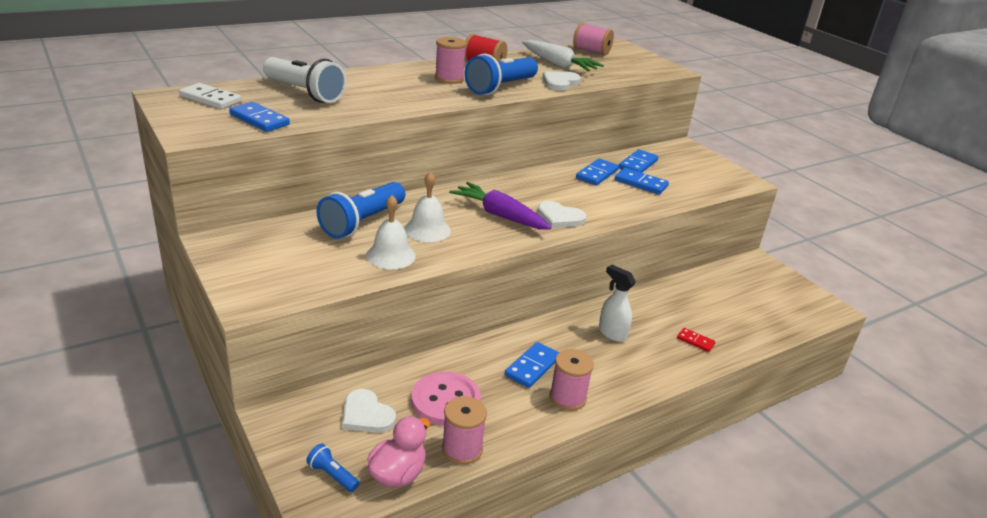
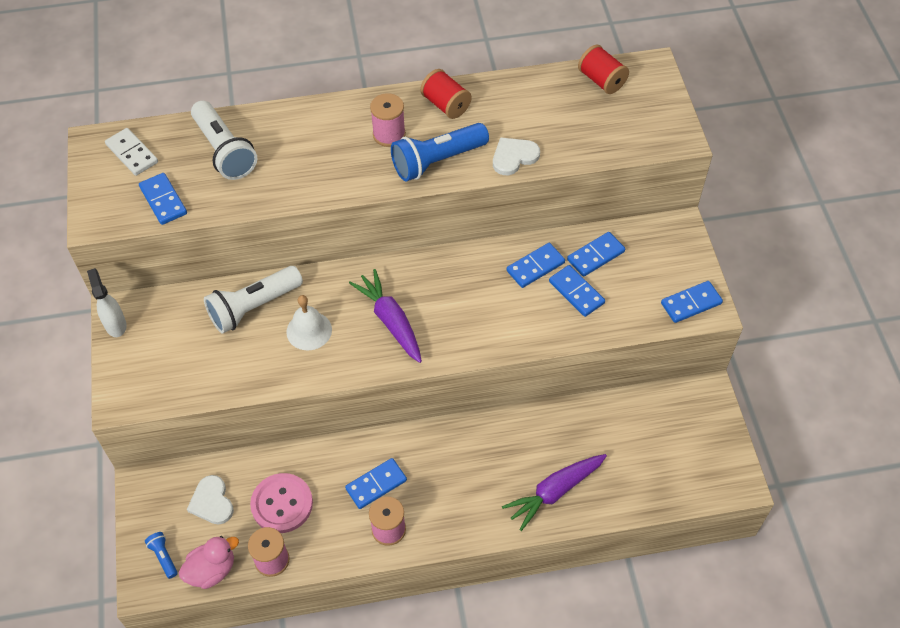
camera: 25 degrees right, 25 degrees up
(362, 222) = (253, 307): blue flashlight -> white flashlight
(391, 255) = (259, 362): white bell -> none
(558, 65) = (537, 113): white carrot -> none
(560, 217) = (450, 336): white heart -> none
(591, 51) = (601, 80): pink spool -> red spool
(612, 333) = (475, 461): white spray bottle -> white spray bottle (115, 324)
(695, 341) = (554, 492): red domino -> purple carrot
(730, 179) = (691, 303): none -> blue domino

